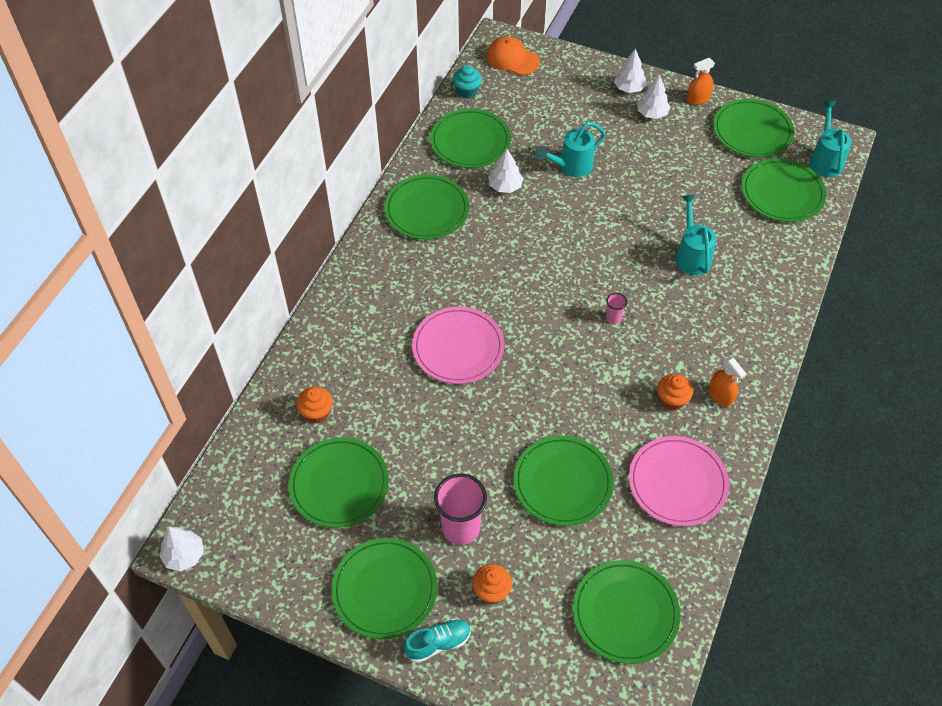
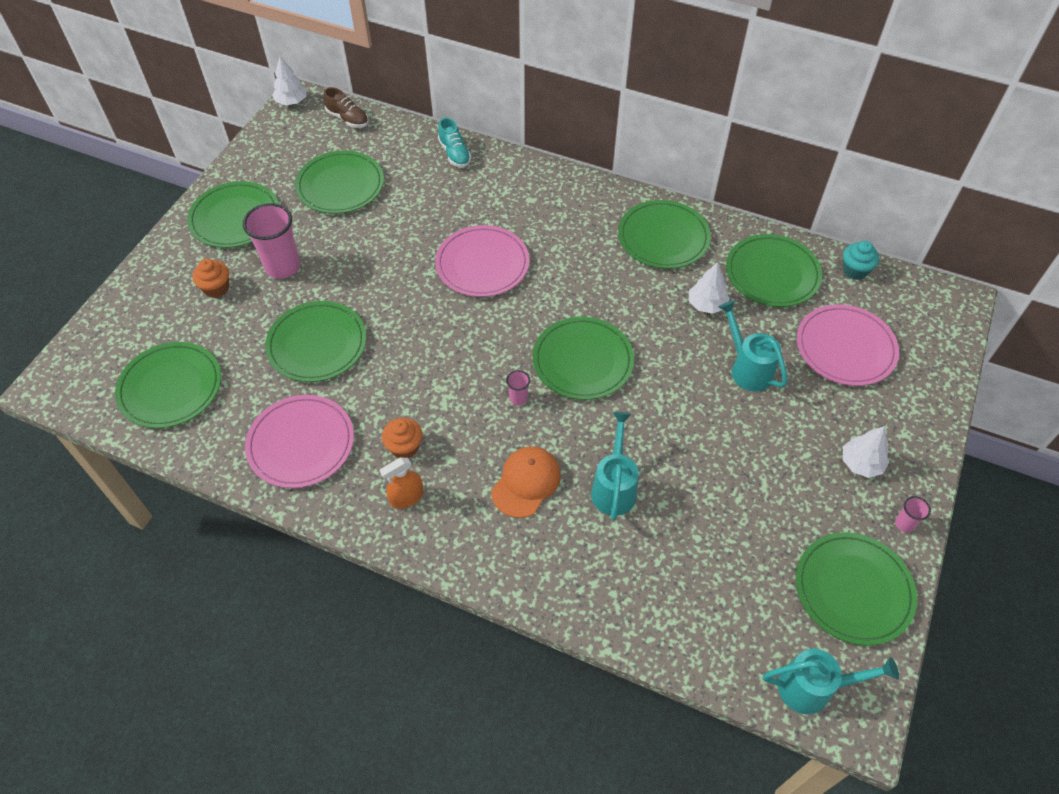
camera: 90 degrees right, 0 degrees up
(226, 488) = (348, 119): none -> brown shoe
(317, 413) = (415, 167): orange cupcake -> none
(438, 643) = (178, 252): turquoise shoe -> turquoise shoe (454, 154)
(512, 59) = (925, 314): orange cap -> orange cap (526, 483)
(547, 107) = (845, 347): none -> pink plate
(629, 88) = (904, 439): white tree -> none
(691, 255) = (614, 487): turquoise watering can -> turquoise watering can turned 75 degrees counterclockwise
(698, 99) = (904, 524): orange spray bottle -> pink cup
(782, 193) = (736, 614): green plate -> green plate (582, 361)

